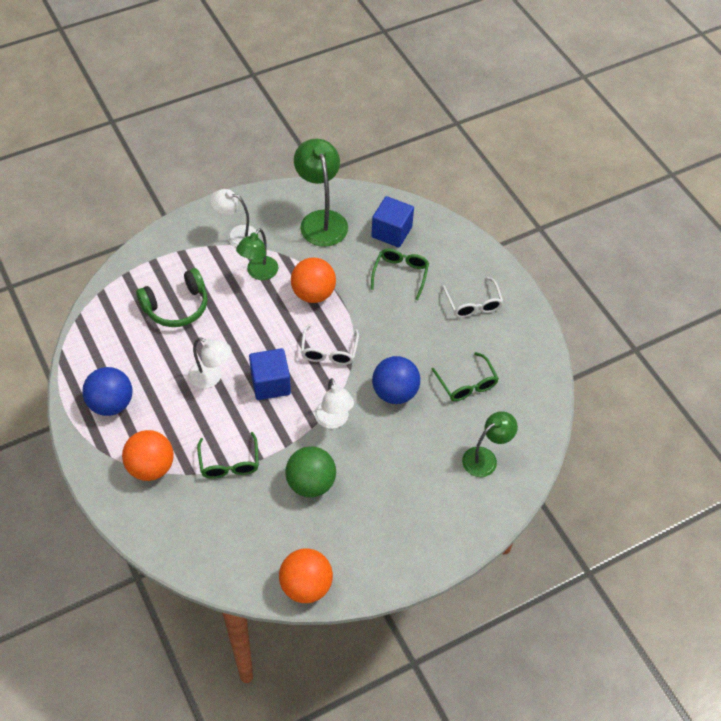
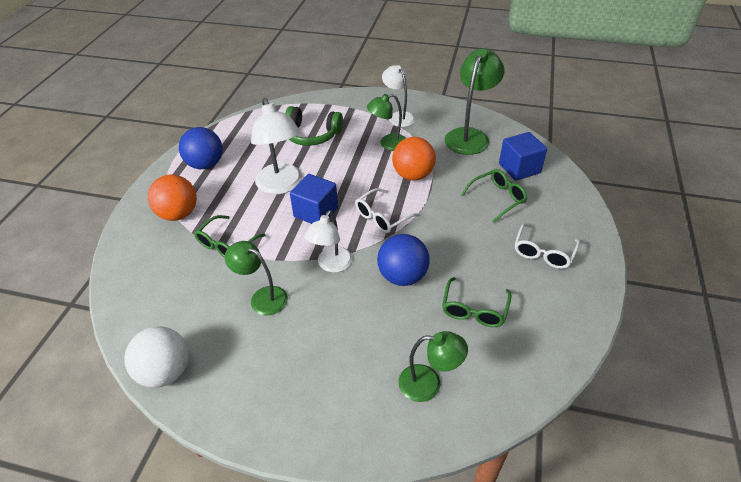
camera: 45 degrees right, 10 degrees down
(211, 378) = (281, 186): white lamp -> white lamp, size x1.58
(306, 586) = (165, 372): orange ball -> white ball
(311, 483) = (262, 297): green ball -> green lamp

